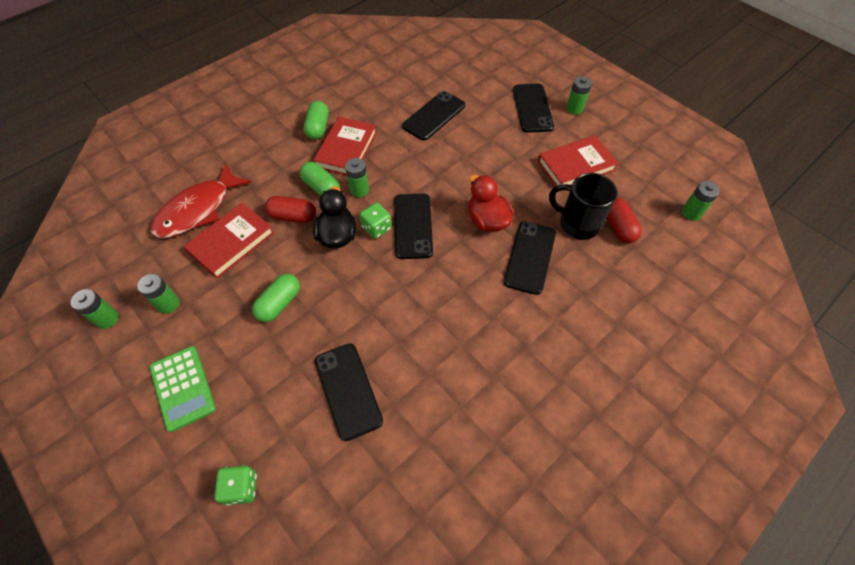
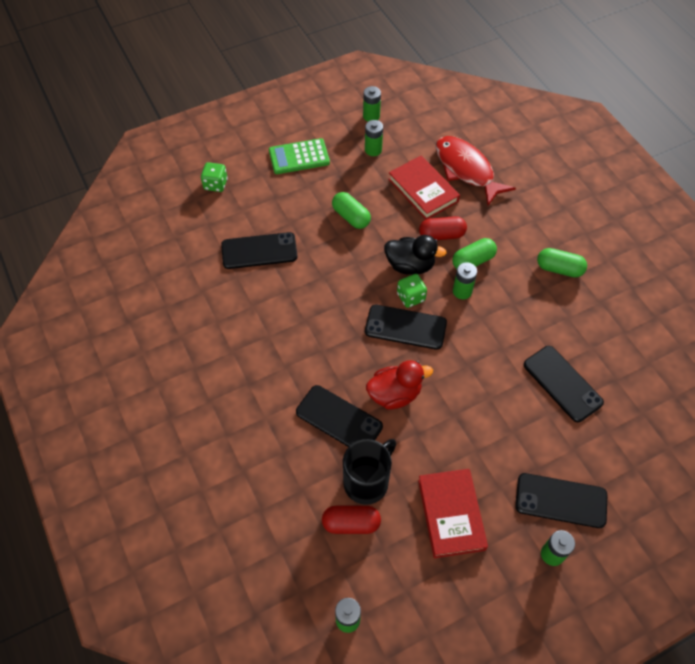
camera: 105 degrees right, 0 degrees up
(293, 216) = (441, 235): red capsule -> red capsule turned 60 degrees clockwise
(346, 150) = (521, 289): red book -> none

